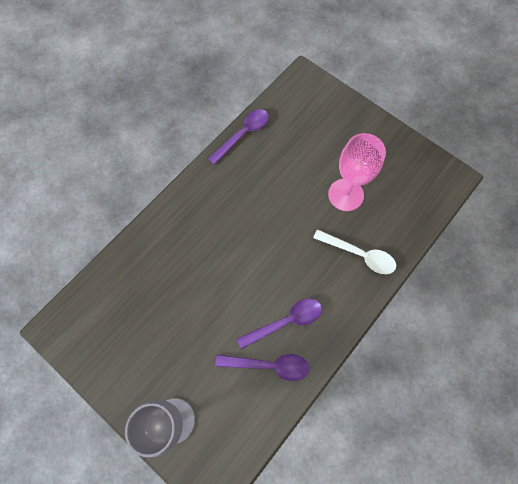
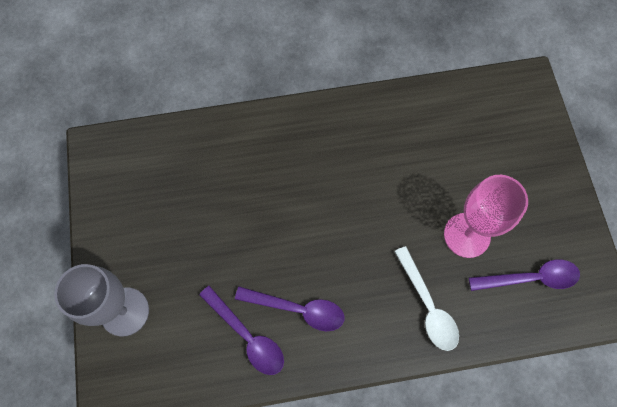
camera: 40 degrees right, 0 degrees up
(243, 134) = (412, 96): purple spoon -> purple spoon (530, 278)

